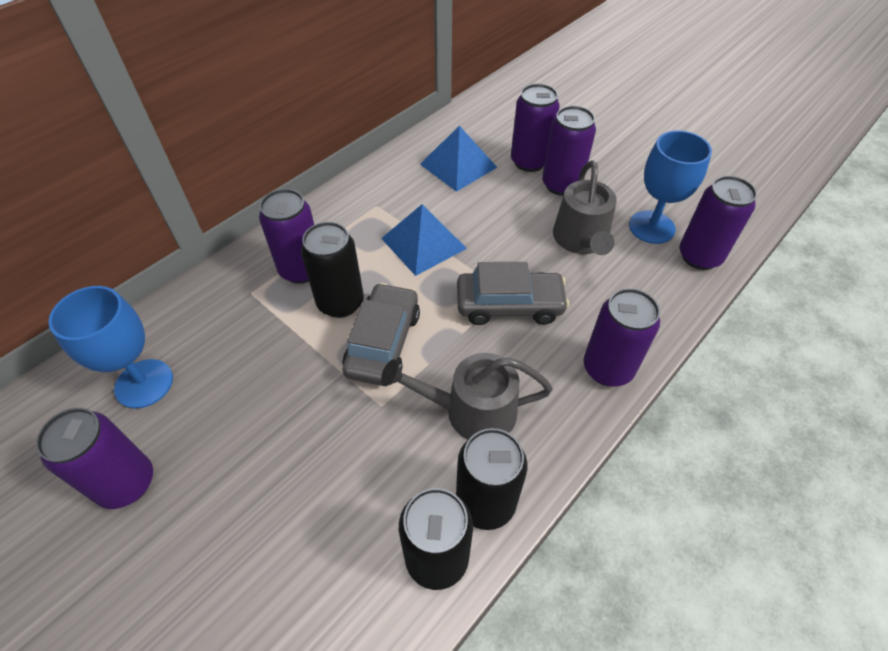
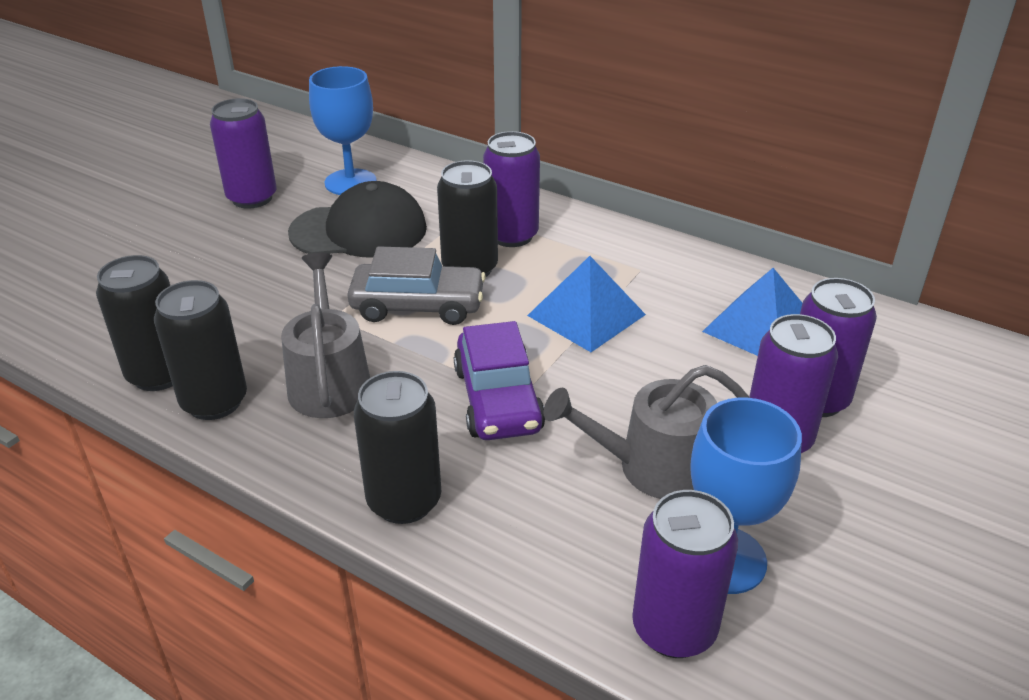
camera: 80 degrees right, 15 degrees down
(245, 380) = (359, 230): none -> black cap
(509, 305) = (498, 399): grey car -> purple car
(607, 368) = (404, 501): purple can -> black can

